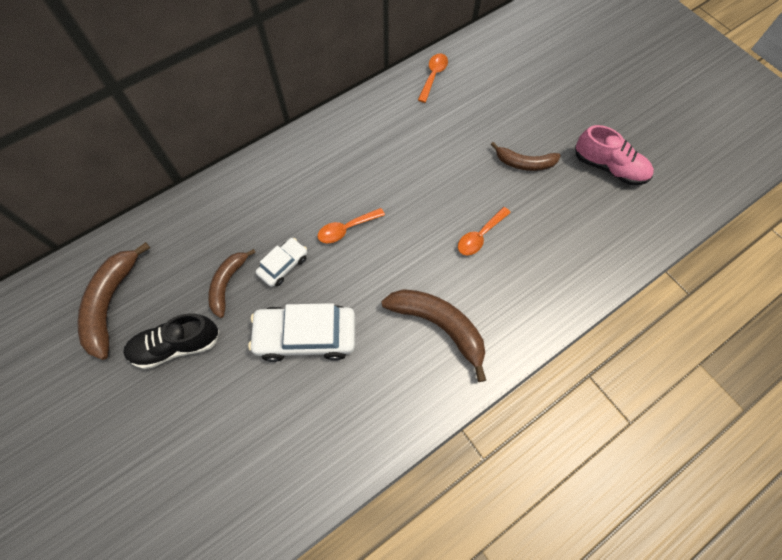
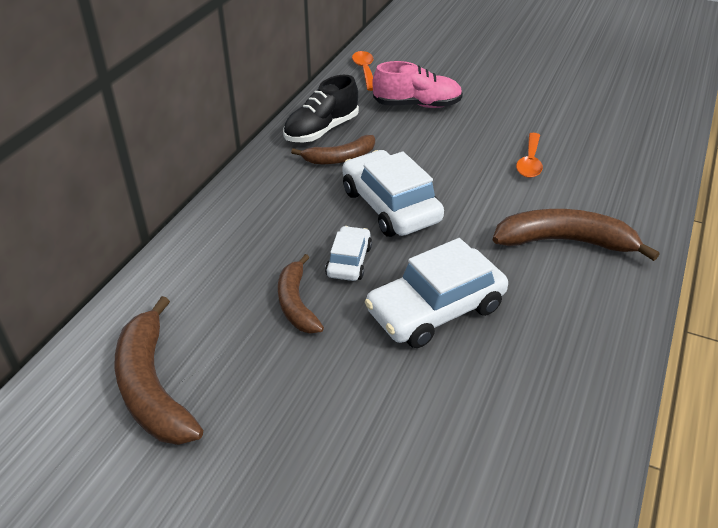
camera: 30 degrees left, 25 degrees down
(176, 346) = (284, 389): black shoe -> black shoe (321, 130)
(346, 229) = (390, 206): orange spoon -> white car
(524, 163) = (514, 100): brown banana -> brown banana (340, 158)
(609, 167) = (589, 79): pink shoe -> pink shoe (417, 105)

